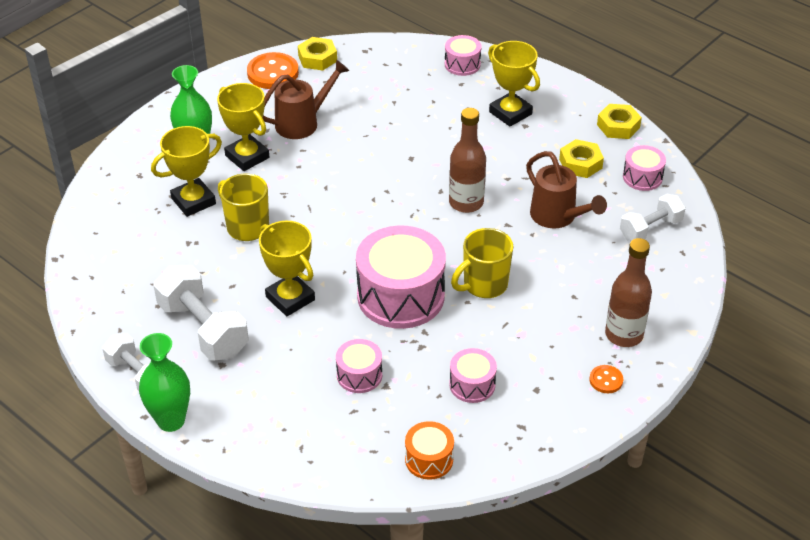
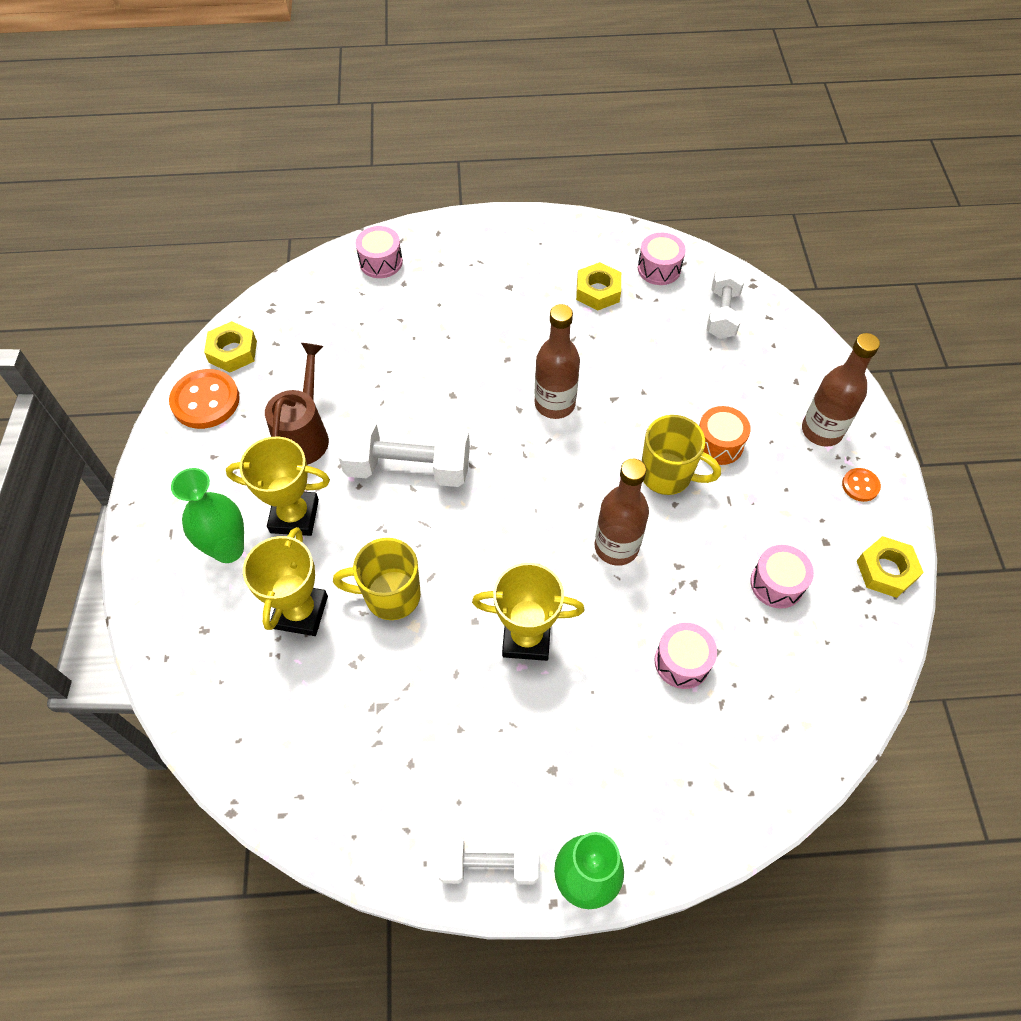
camera: 45 degrees left, 15 degrees up
(203, 329) = (488, 748): white dumbbell -> white dumbbell (408, 468)
(401, 296) = (616, 547): pink drum -> brown bottle
(429, 459) = (835, 691): orange drum -> orange drum (718, 444)
(484, 285) = (667, 475): yellow mug -> yellow mug turned 75 degrees counterclockwise
(510, 113) = (482, 283): yellow trophy -> none
(558, 217) = (643, 359): brown watering can -> none
(618, 126) = (583, 232): yellow nut -> yellow nut (886, 570)

